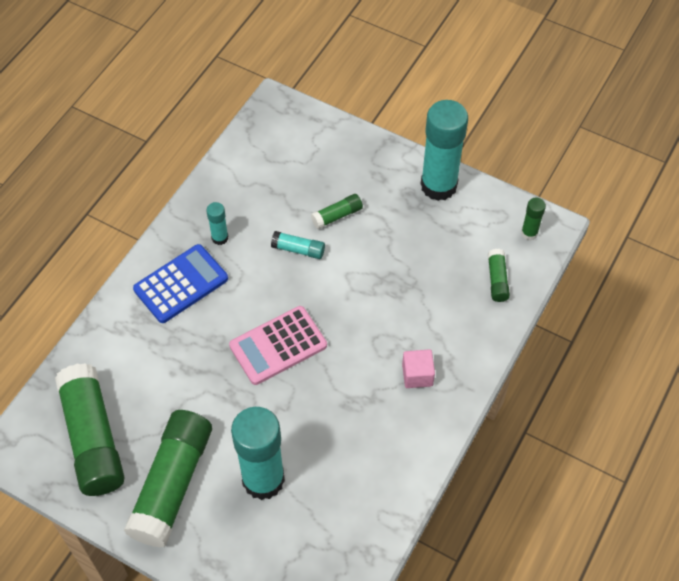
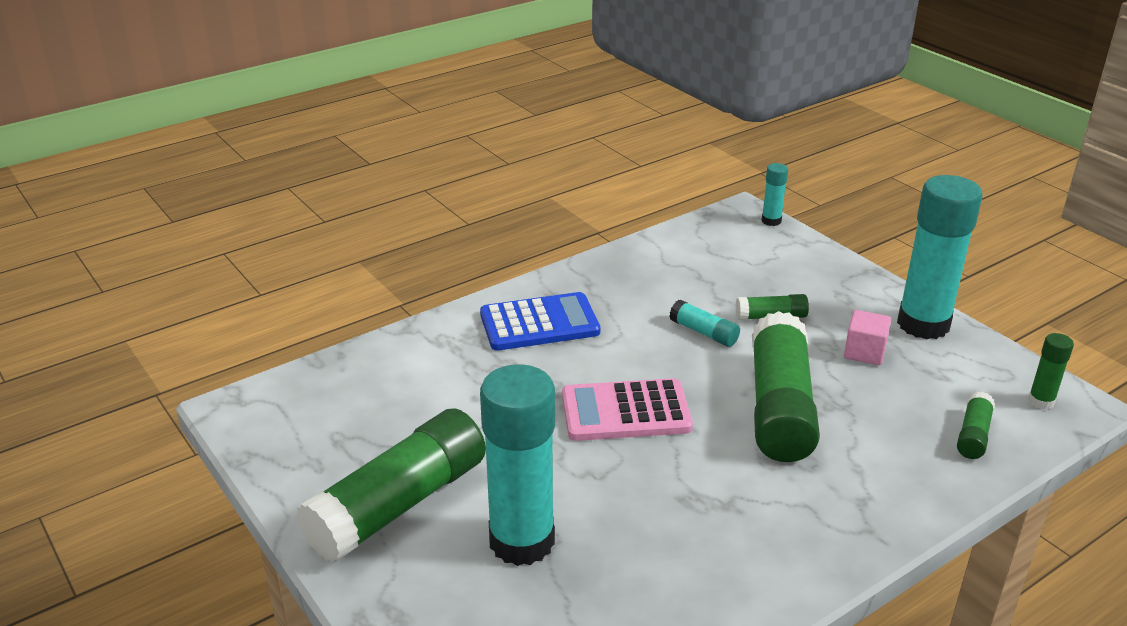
camera: 25 degrees right, 25 degrees down
(93, 438) = (336, 427): green glue stick -> green glue stick (780, 407)
(220, 238) = (612, 298): turquoise glue stick -> turquoise glue stick (771, 221)
(417, 375) = (807, 499): pink cube -> pink cube (864, 352)

